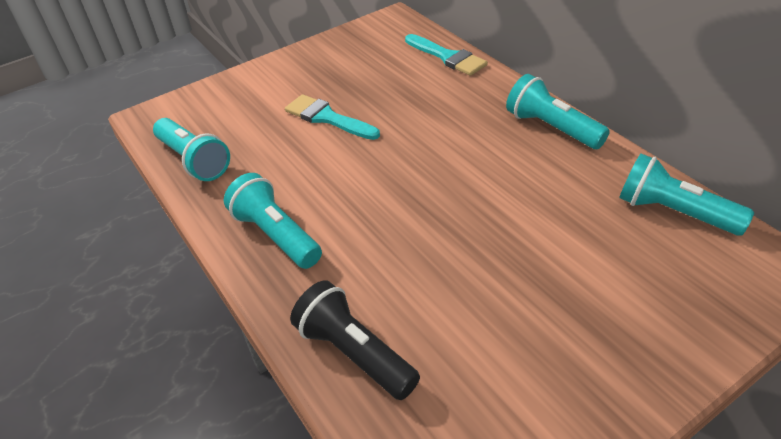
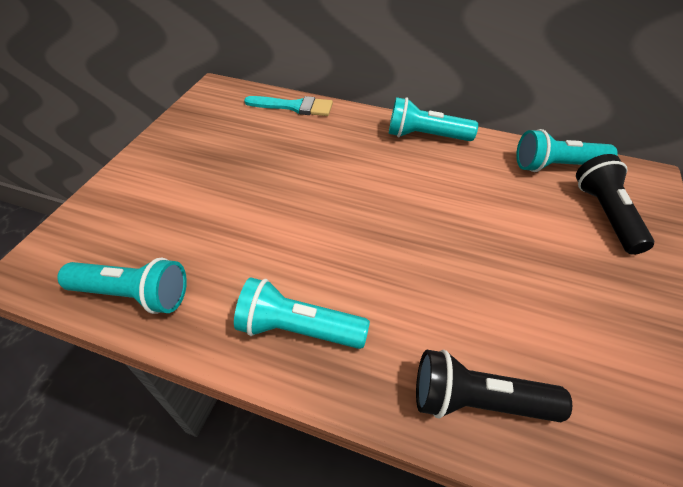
camera: 40 degrees left, 5 degrees up
(327, 118) = (239, 194): turquoise brush -> none
(673, 281) = (605, 214): none -> black flashlight

